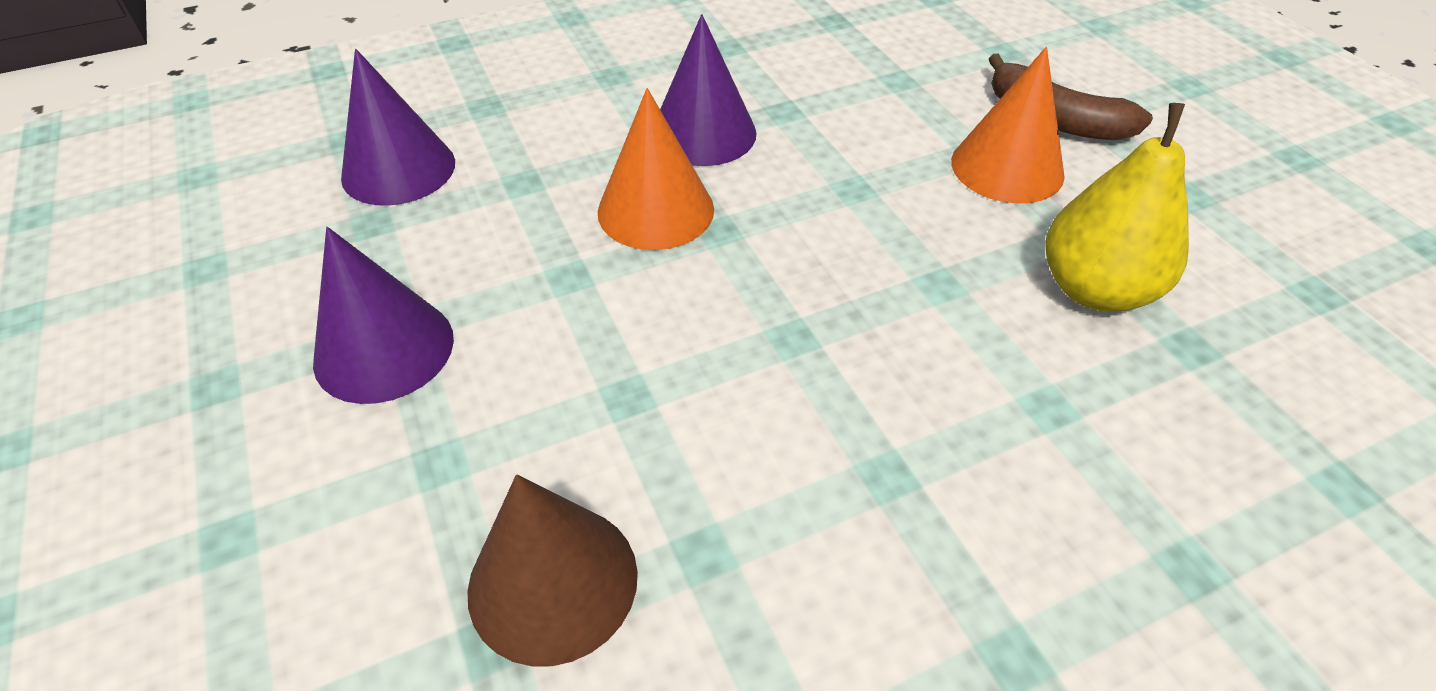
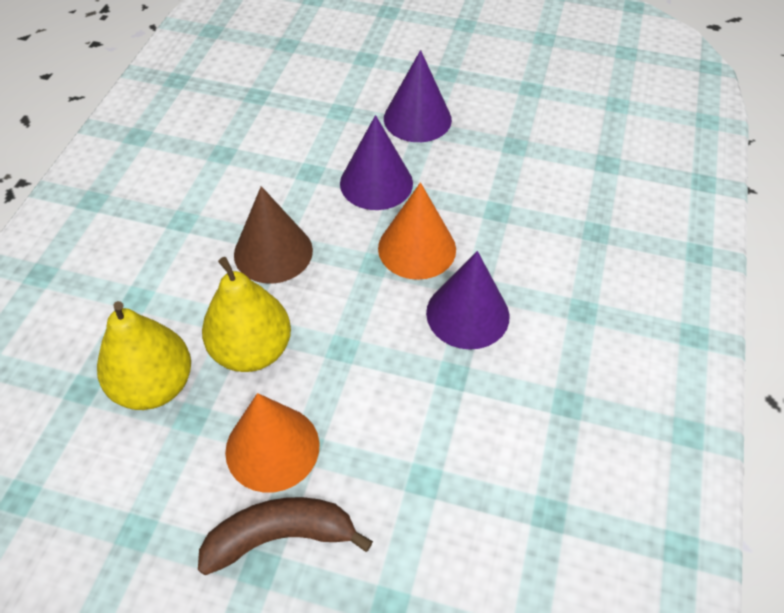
camera: 130 degrees right, 5 degrees up
(398, 169) = (555, 170): purple cone -> purple cone (376, 183)
(553, 581) = (258, 115): brown cone -> brown cone (273, 252)
(950, 247) = (252, 350): none -> yellow pear

